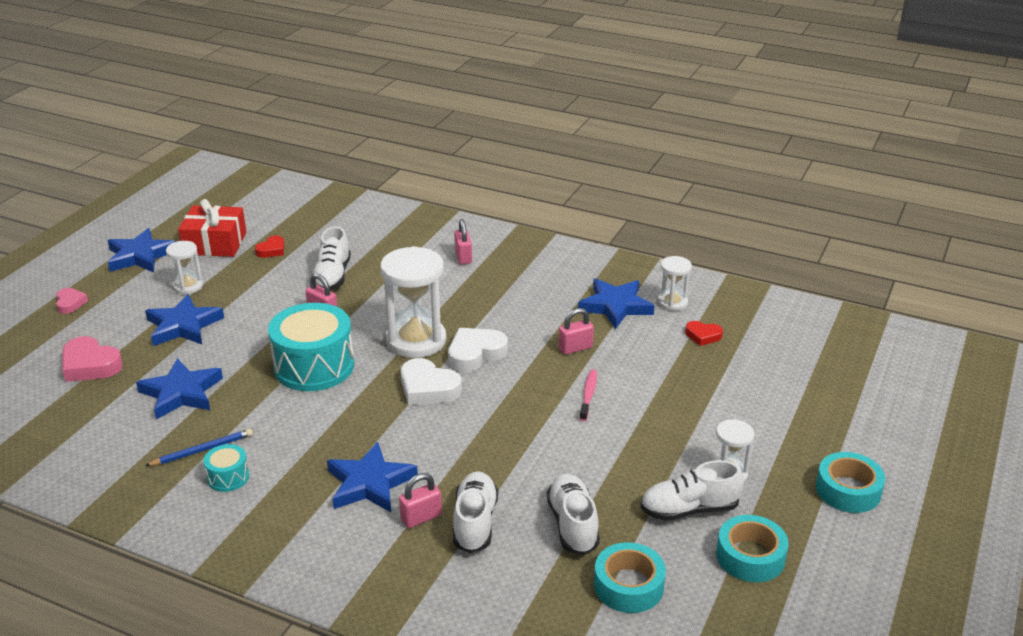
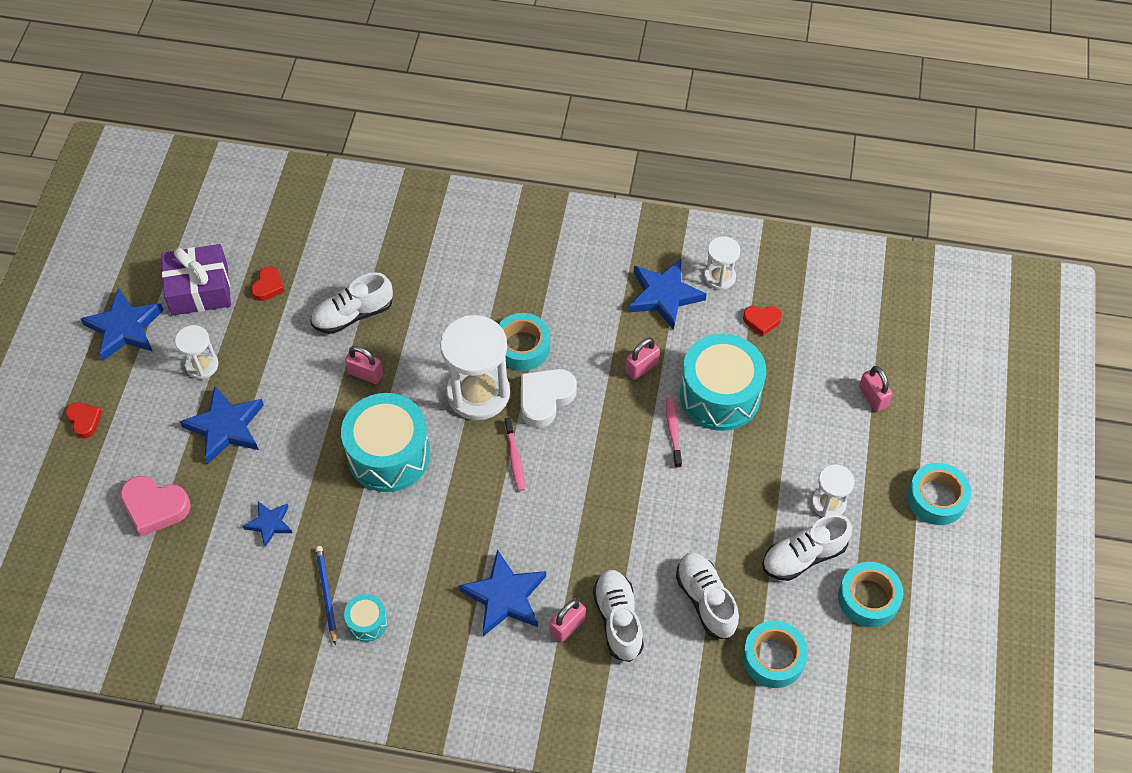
camera: 15 degrees left, 25 degrees up
(70, 303) = (84, 421): pink heart -> red heart
(181, 393) = (269, 524): blue star -> blue star, size x0.57
(202, 450) = (326, 594): blue pencil -> blue pencil turned 60 degrees counterclockwise
(215, 243) = (199, 289): red gift -> purple gift
(332, 276) = (353, 315): white shoe -> white shoe turned 75 degrees clockwise
(428, 388) = (515, 458): white heart -> pink toothbrush
(463, 257) = (482, 252): pink padlock -> pink padlock (873, 397)
(470, 318) = (522, 347): none -> turquoise tape
(644, 378) = (720, 395): none -> turquoise drum

